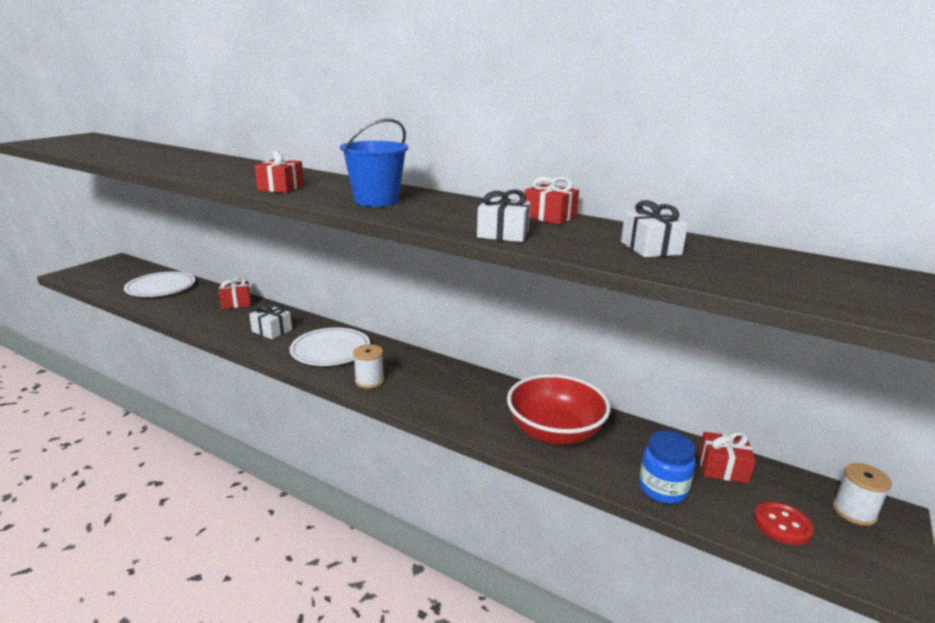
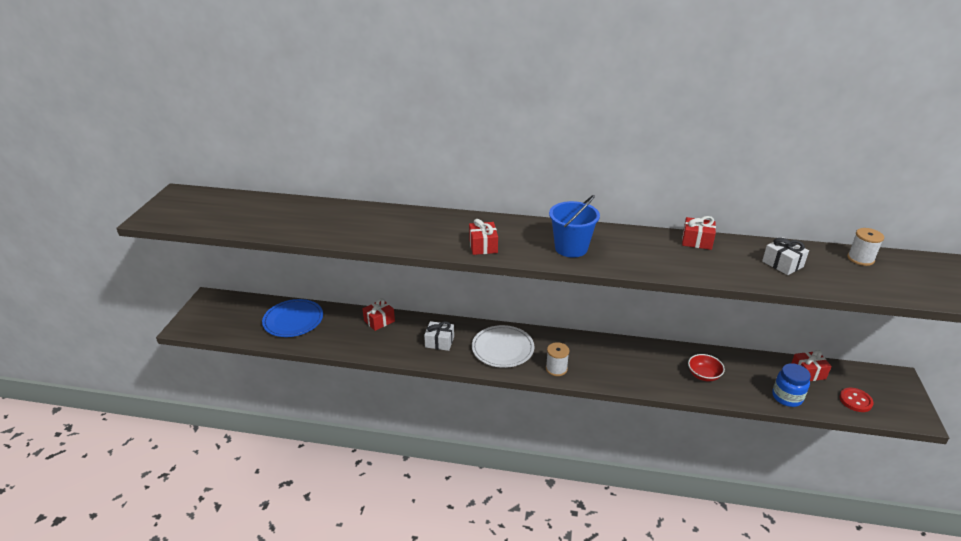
camera: 20 degrees left, 10 degrees up
(161, 287) = (293, 320): white plate -> blue plate
(503, 234) = (692, 270): white gift -> none
(555, 432) = (703, 375): red bowl -> red bowl, size x0.52
(854, 511) = (883, 381): white spool -> white spool (860, 259)

